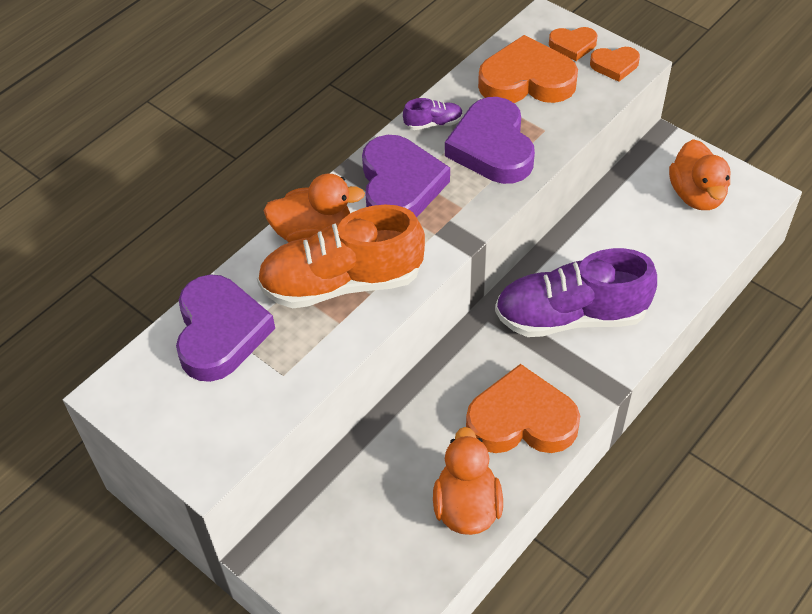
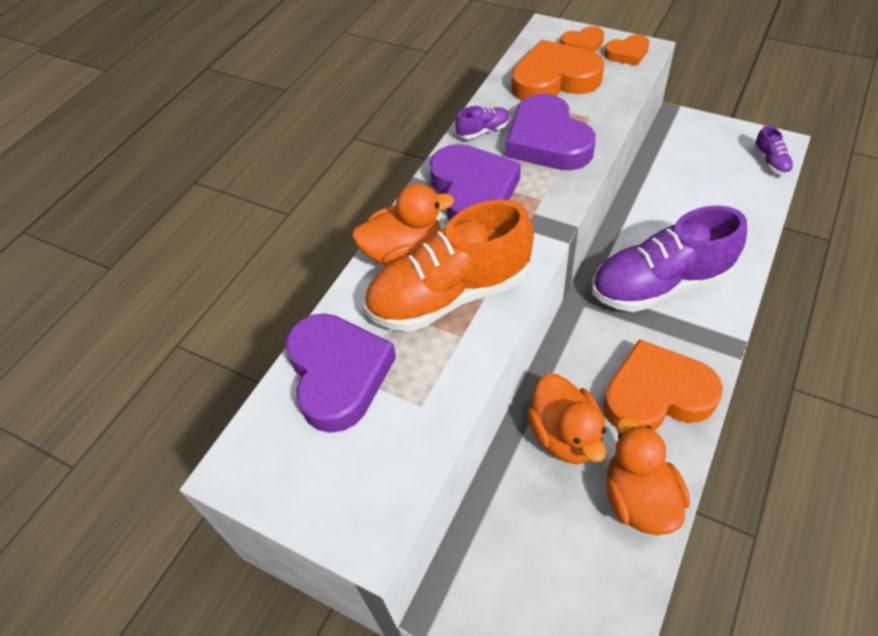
camera: 10 degrees left, 0 degrees up
(696, 195) = (723, 156): orange duck -> orange duck (565, 435)
(744, 212) = (770, 162): none -> purple shoe

